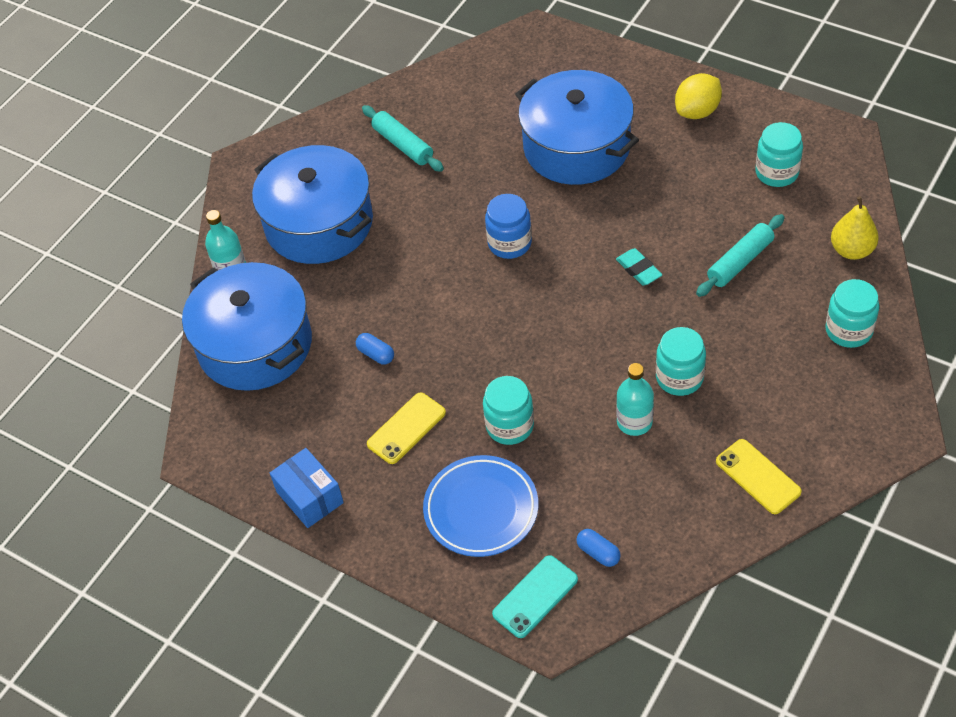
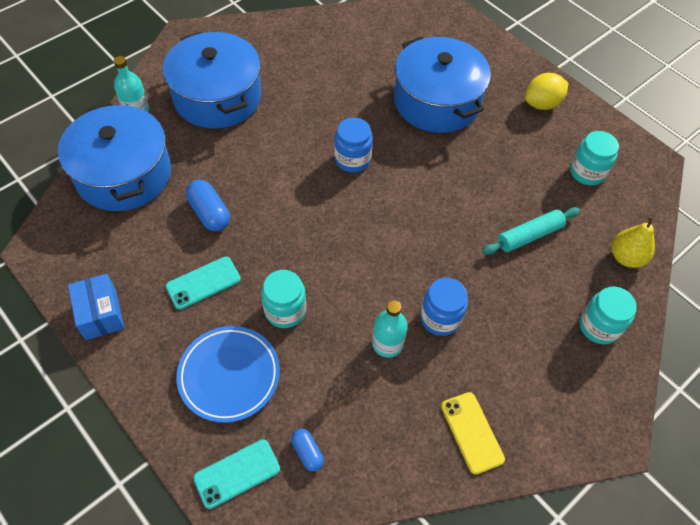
camera: 10 degrees right, 5 degrees up
(376, 354) = (209, 213): blue capsule -> blue capsule, size x1.65
(403, 145) = (307, 58): turquoise rolling pin -> none
(406, 428) = (203, 283): yellow phone -> turquoise phone
(638, 269) = (444, 214): turquoise eraser -> none
(679, 378) = (440, 318): turquoise jar -> blue jar

